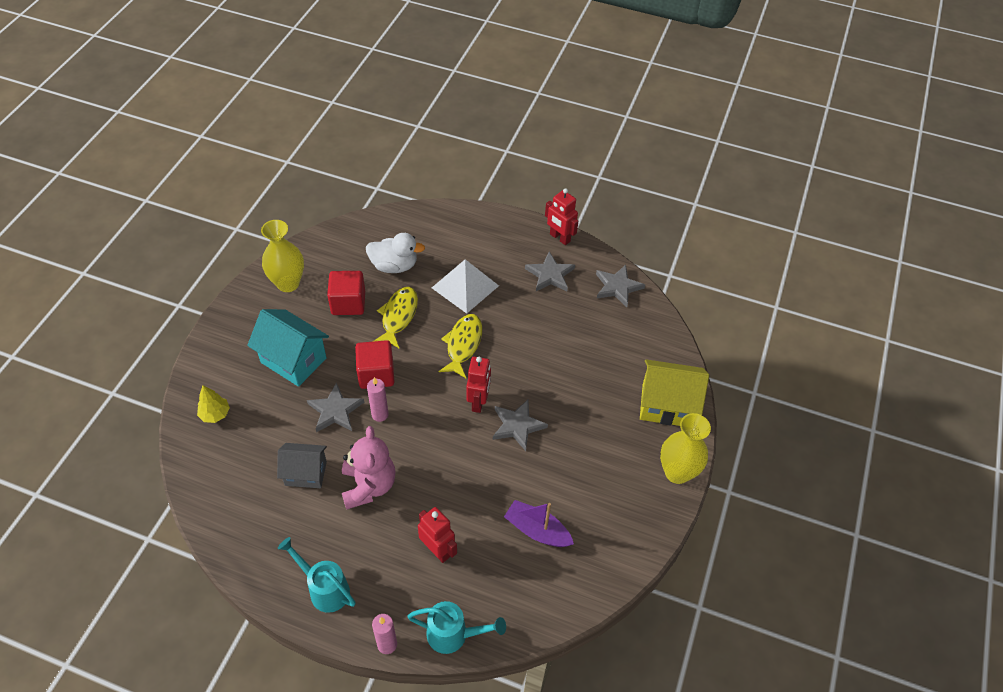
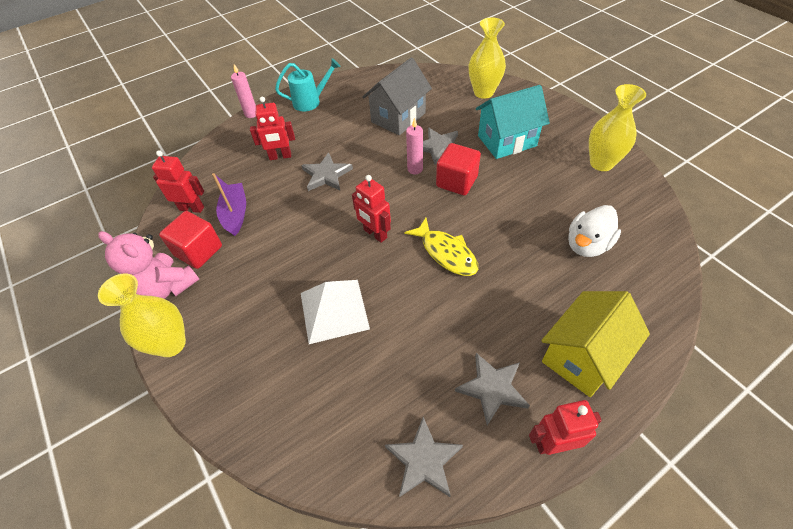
camera: 130 degrees right, 0 degrees up
(215, 414) = (483, 92): yellow tree -> yellow vase
(305, 473) = (398, 117): grey house -> grey house, size x1.50
(348, 303) = (553, 193): red cube -> red cube (198, 251)
(368, 486) = (360, 142): pink teddy bear -> pink teddy bear (166, 287)
(398, 316) = (514, 220): yellow fish -> none
(453, 635) = (223, 141): turquoise watering can -> none
(465, 286) = (522, 291): white pyramid -> white pyramid (334, 310)
(517, 426) = (329, 248): grey star -> grey star (326, 175)
(537, 530) = (235, 214): purple boat -> purple boat turned 75 degrees counterclockwise
(560, 578) = (192, 208): none -> red robot
(666, 405) = (235, 389): yellow house -> yellow house (582, 356)

